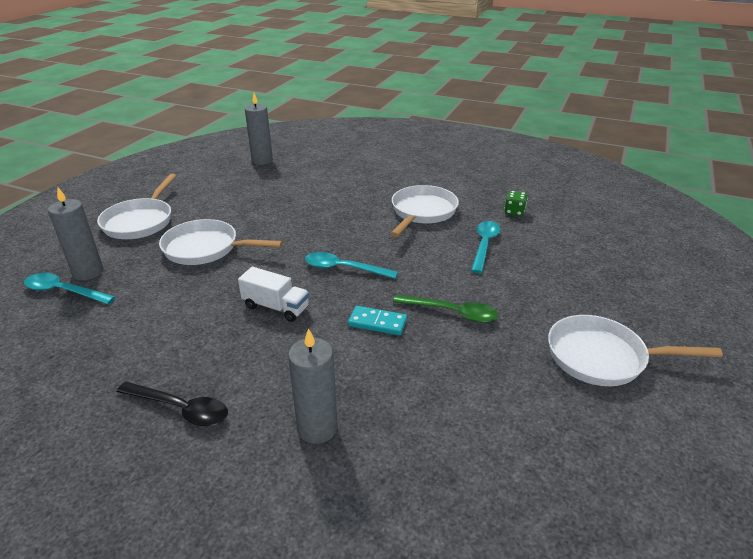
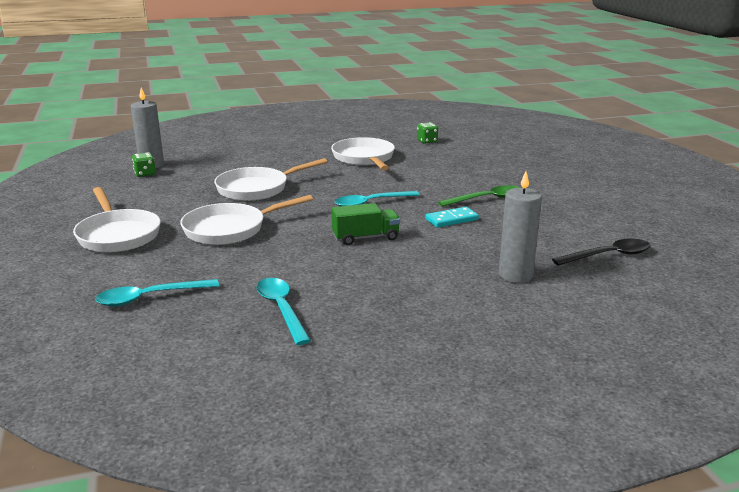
camera: 40 degrees left, 10 degrees down
(88, 272) = (144, 279): grey candle -> none
(180, 409) = (412, 307): black spoon -> black spoon (608, 256)
(245, 168) = (145, 174): none -> green dice
(276, 307) = (365, 238): white truck -> green truck
(484, 245) = (441, 163): turquoise spoon -> turquoise spoon (281, 309)
(602, 357) = (598, 188): white pan -> white pan (257, 189)

